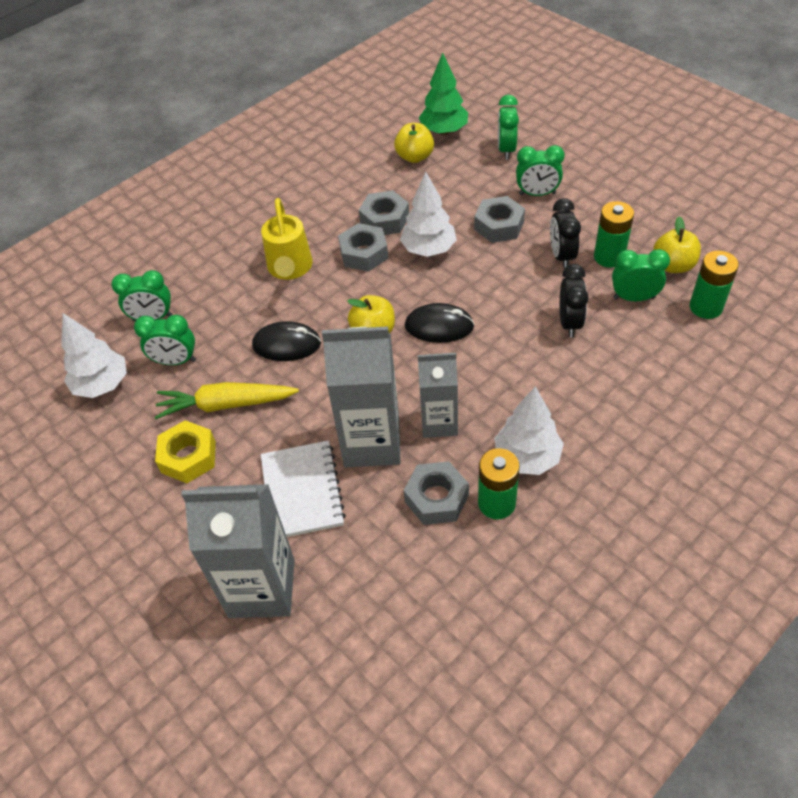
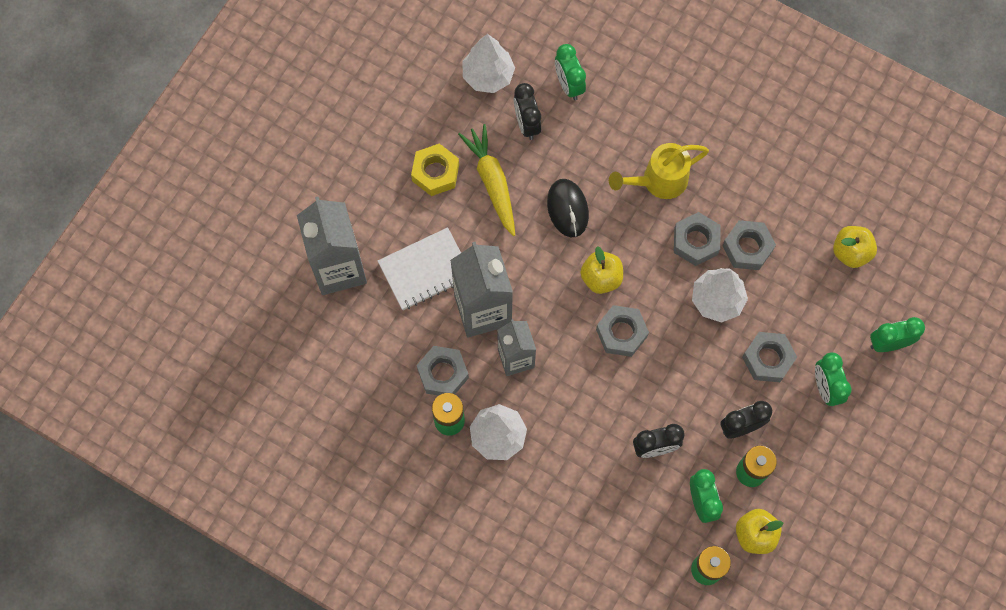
camera: 70 degrees right, 20 degrees up
(175, 361) = (527, 124): green clock -> black clock
(439, 326) = (621, 333): black mouse -> grey nut
(444, 131) = (902, 271): green tree -> none

